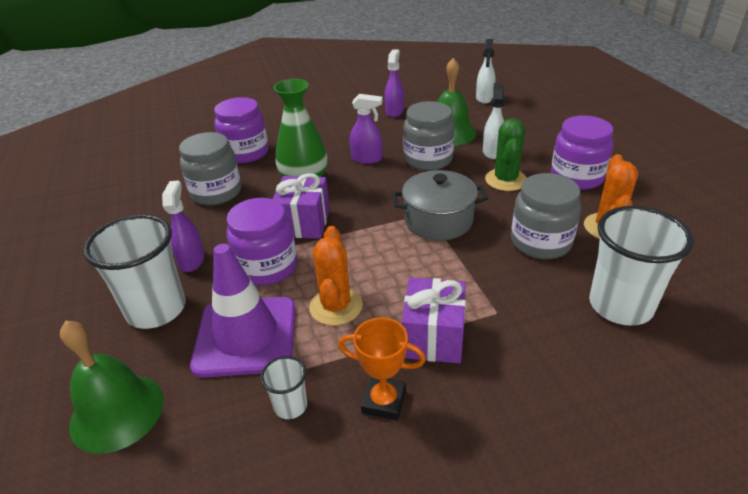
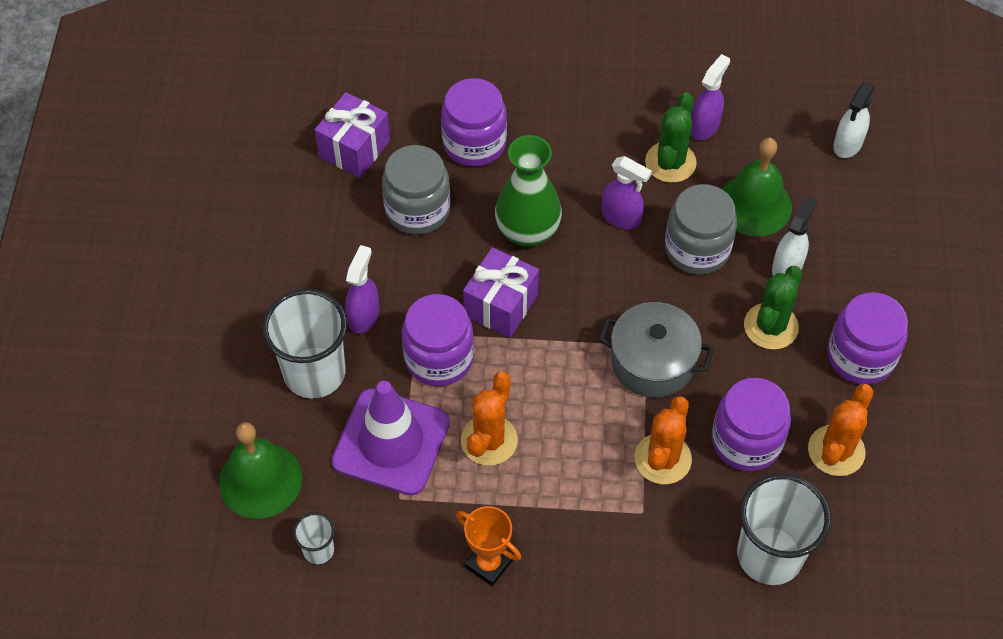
camera: 20 degrees right, 20 degrees up
(290, 406) = (407, 535): white cup -> white cup (318, 550)
(383, 129) = (670, 162): none -> green cactus
(433, 337) = (565, 515): purple gift -> purple gift (354, 149)
(487, 272) = (662, 459): none -> orange cactus
(540, 242) = (746, 441): grey jar -> purple jar

